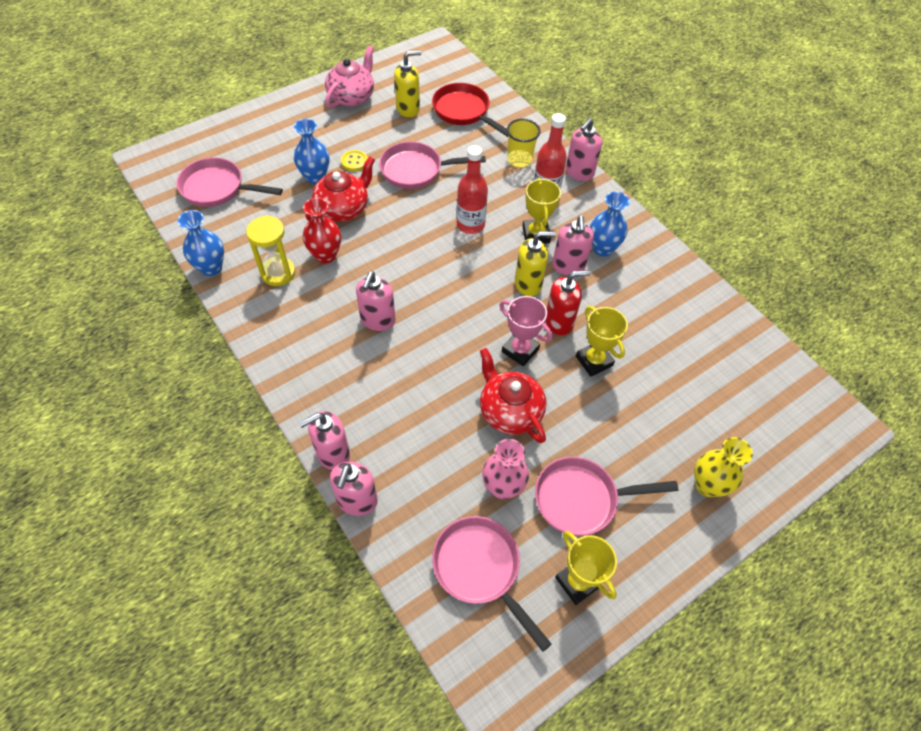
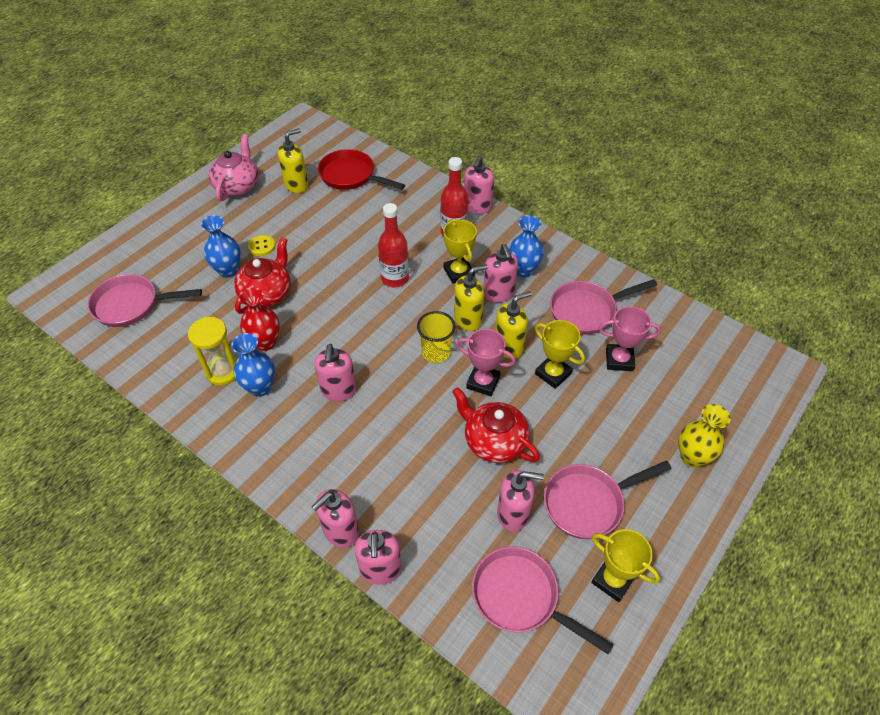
camera: 15 degrees left, 5 degrees down
(211, 268) = (152, 384): blue vase -> blue vase (260, 387)
(416, 170) = (325, 240): pink pan -> pink pan (587, 311)
(502, 487) = (513, 514): pink vase -> pink soap dispenser
(519, 160) = (419, 208): yellow cup -> yellow cup (436, 352)
(559, 322) = (509, 346): red soap dispenser -> yellow soap dispenser
(668, 366) = (619, 360): none -> pink trophy

